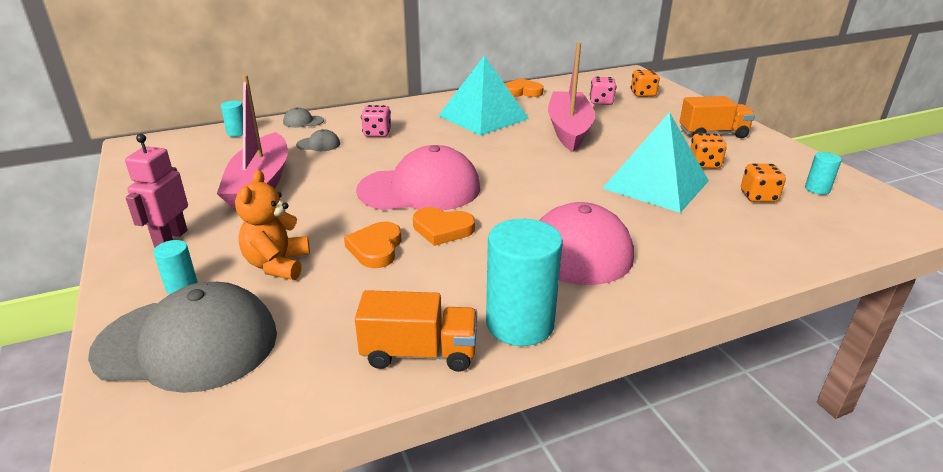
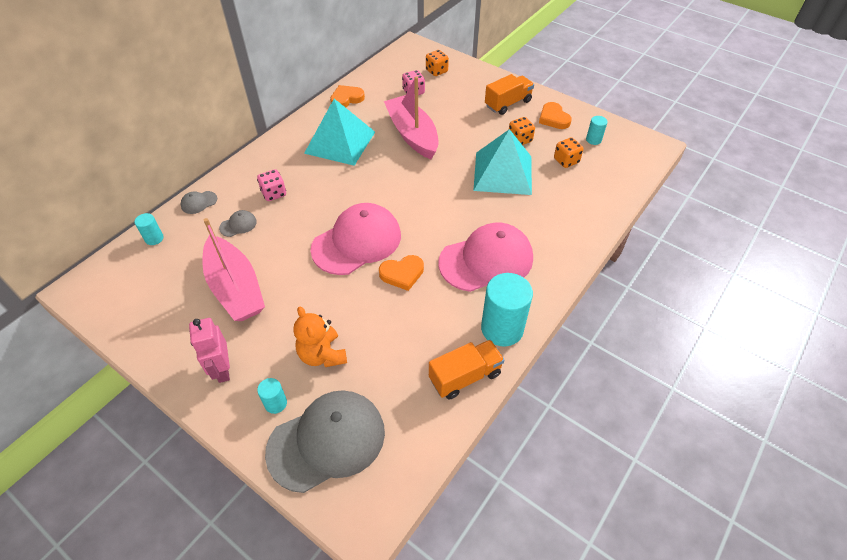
camera: 30 degrees left, 20 degrees up
(376, 248) = (374, 310): orange heart -> orange heart (553, 118)

